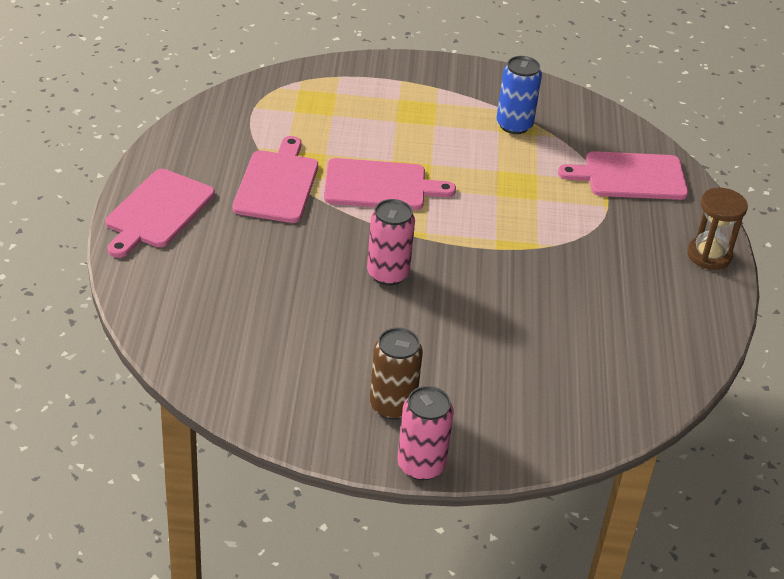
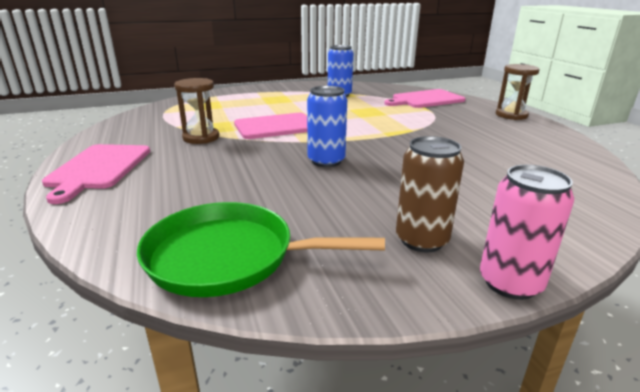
camera: 20 degrees left, 15 degrees down
(232, 367) = (228, 256): none -> green pan
(277, 184) = (201, 138): pink cutting board -> brown hourglass
(388, 274) = (326, 161): pink can -> blue can

